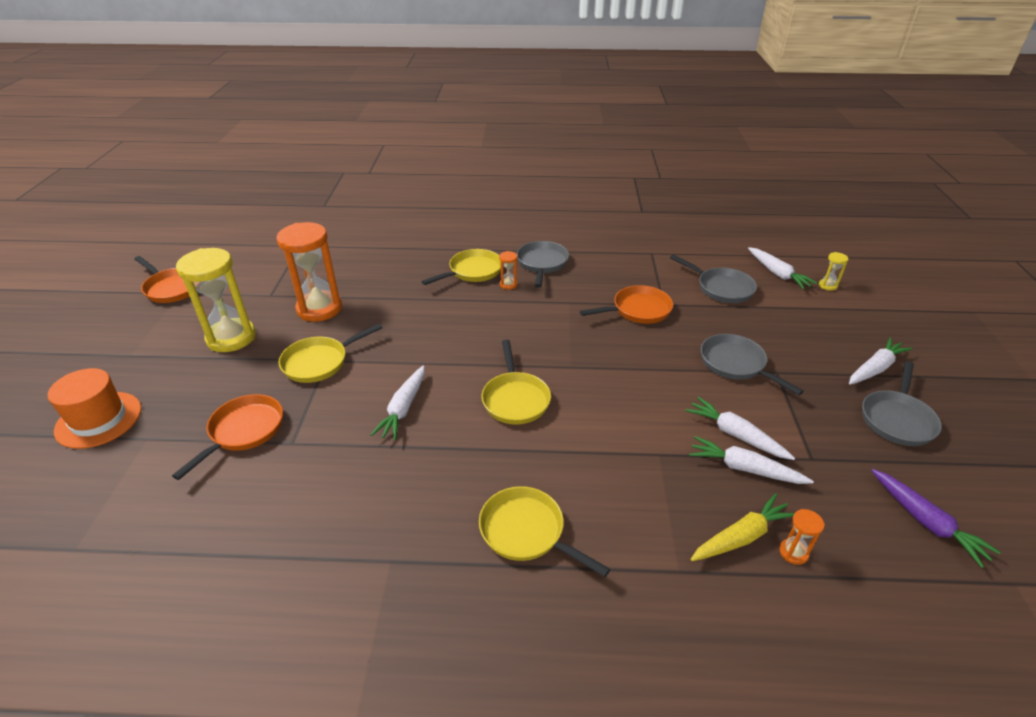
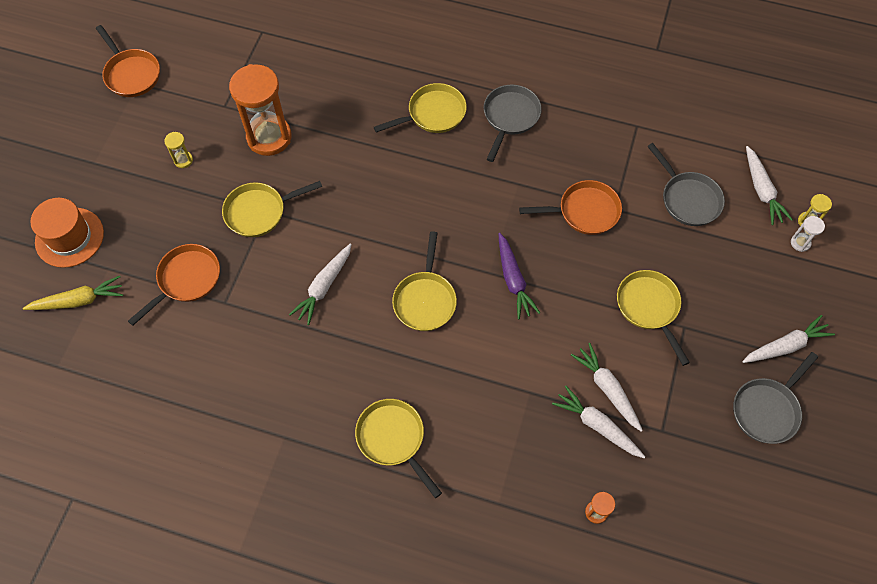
camera: 15 degrees right, 25 degrees up
(231, 338) = (183, 160): yellow hourglass -> yellow hourglass, size x0.42
(508, 285) = (464, 143): orange hourglass -> none
(735, 364) = (649, 307): grey pan -> yellow pan
(741, 536) = (562, 488): yellow carrot -> yellow carrot (79, 300)
(832, 299) = (800, 243): none -> white hourglass
(926, 522) = (723, 515): purple carrot -> purple carrot (513, 280)

